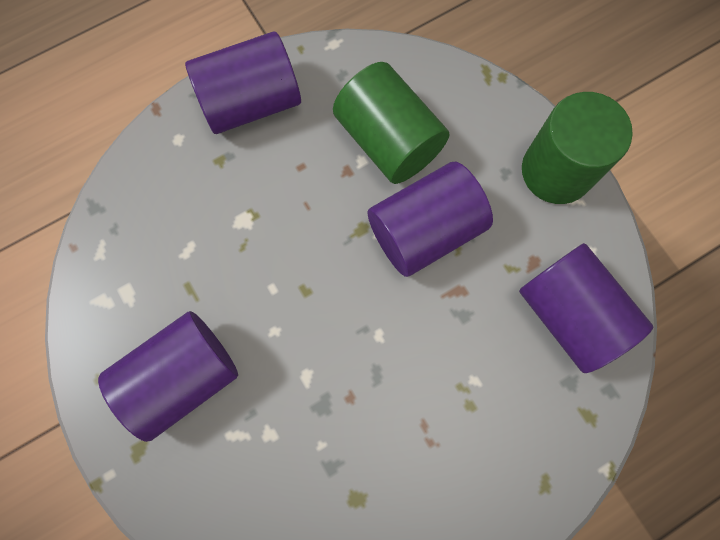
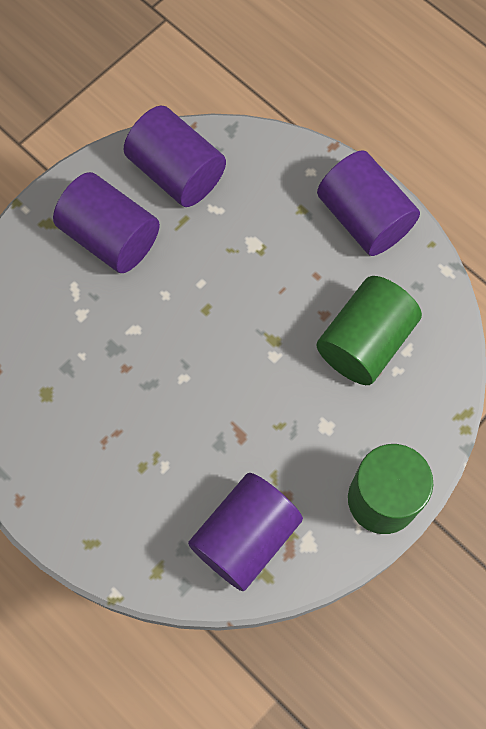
camera: 75 degrees right, 5 degrees down
(425, 230) = (288, 393): purple cylinder -> purple cylinder (176, 172)

